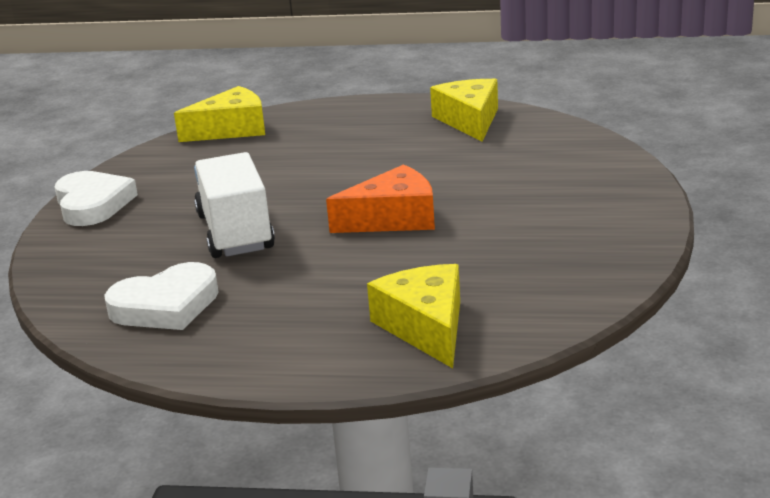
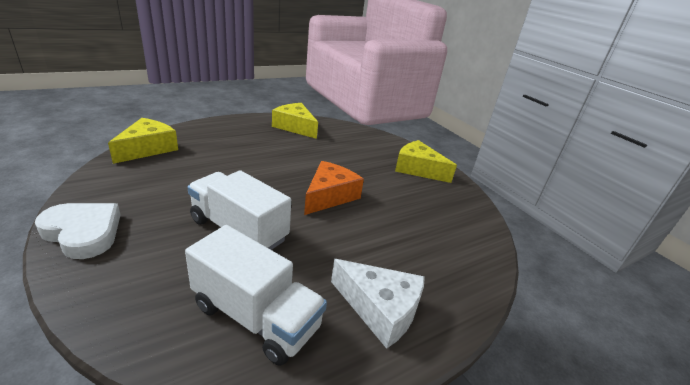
camera: 45 degrees left, 5 degrees up
(166, 305) = (256, 316): white heart -> white truck
(293, 336) = (380, 309): none -> white cheese
(426, 327) = (441, 270): yellow cheese -> yellow cheese (418, 169)

